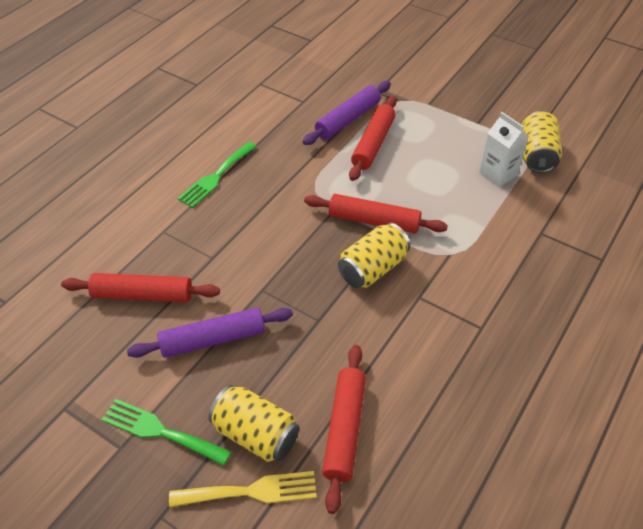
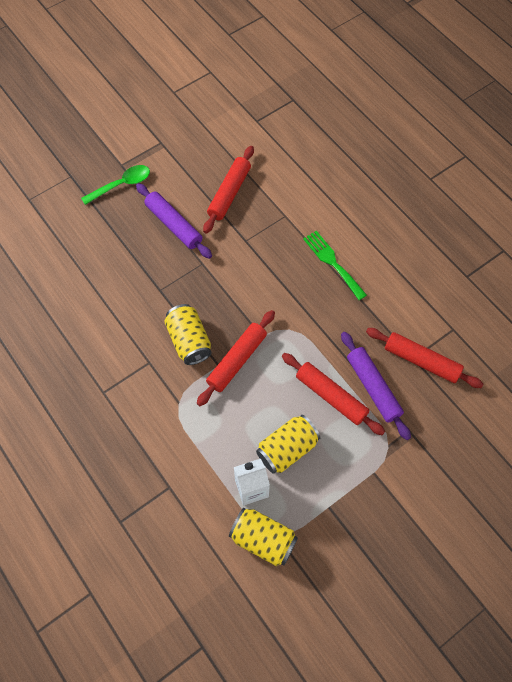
camera: 110 degrees right, 15 degrees up
(160, 431) = (121, 185): green fork -> green spoon
(213, 339) = (174, 225): purple rolling pin -> purple rolling pin turned 45 degrees counterclockwise
(251, 491) = (61, 220): yellow fork -> none
(256, 434) = (94, 231): yellow can -> yellow can (287, 449)
(344, 429) = (73, 278): red rolling pin -> red rolling pin (421, 361)

